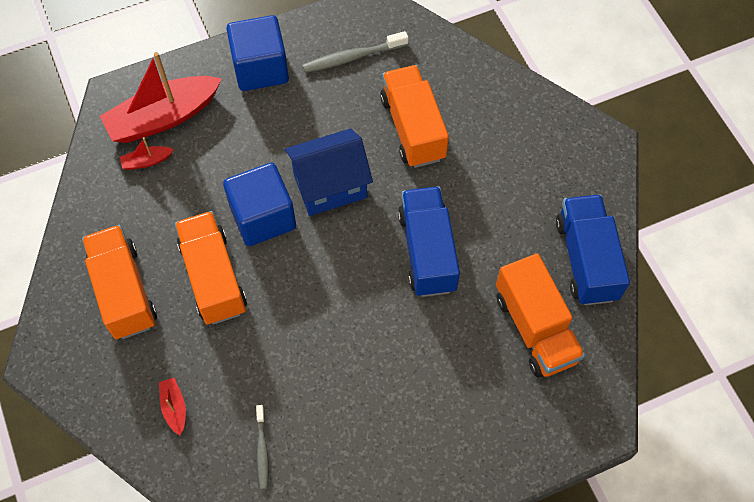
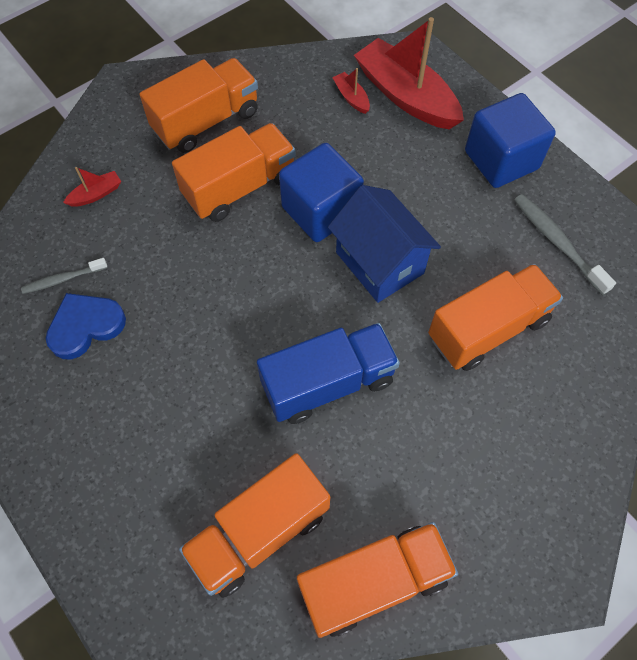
camera: 75 degrees right, 0 degrees up
(319, 435) = (85, 326): none -> blue heart
(586, 260) = (373, 582): blue truck -> orange truck

